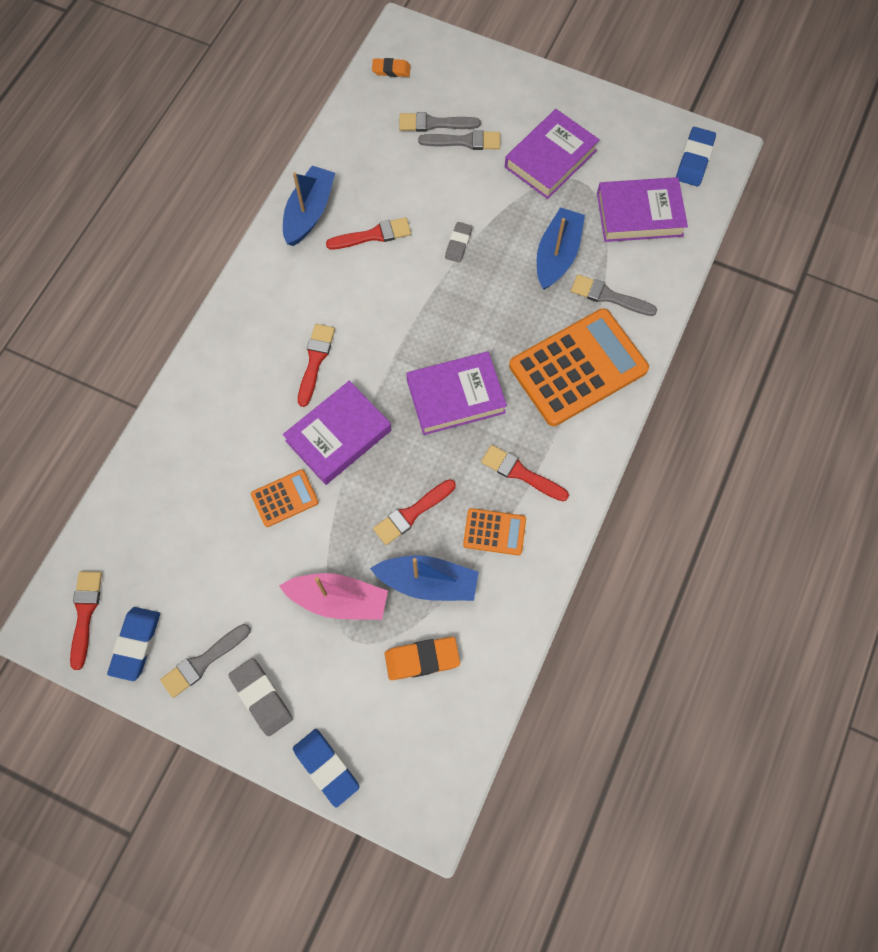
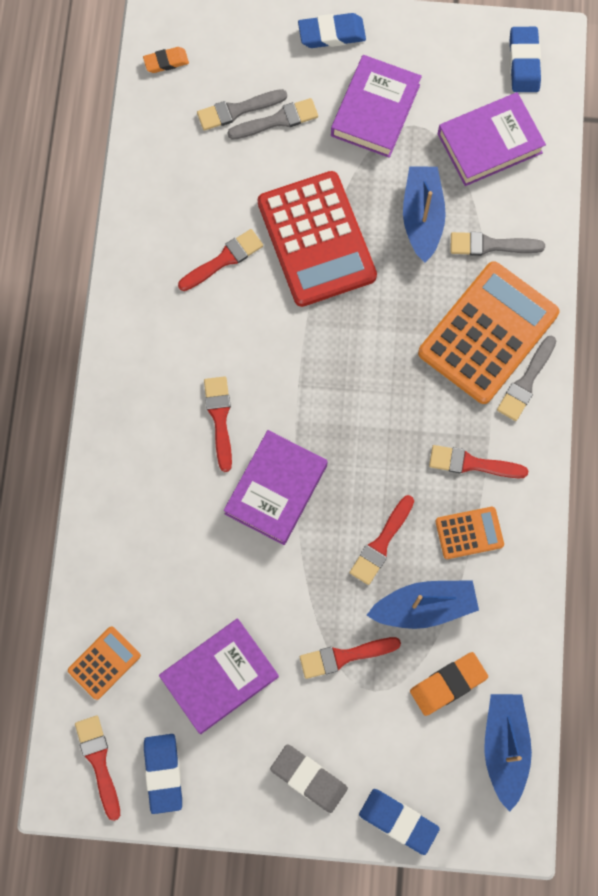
camera: 20 degrees left, 5 degrees up
(203, 662) = (237, 766): grey brush -> grey brush (526, 382)
(285, 498) = (249, 573): orange calculator -> orange calculator (104, 663)
(309, 212) = (146, 257): blue boat -> blue boat (504, 747)
(338, 600) = (344, 656): pink boat -> red brush
(456, 396) = (377, 406): purple book -> purple book (219, 677)
(458, 244) = (316, 239): grey eraser -> red calculator
(537, 89) = (331, 34): none -> blue eraser

